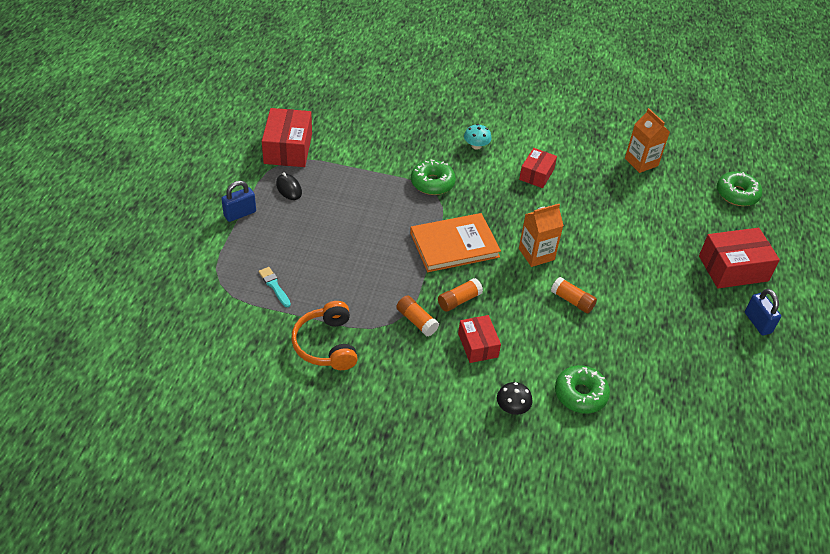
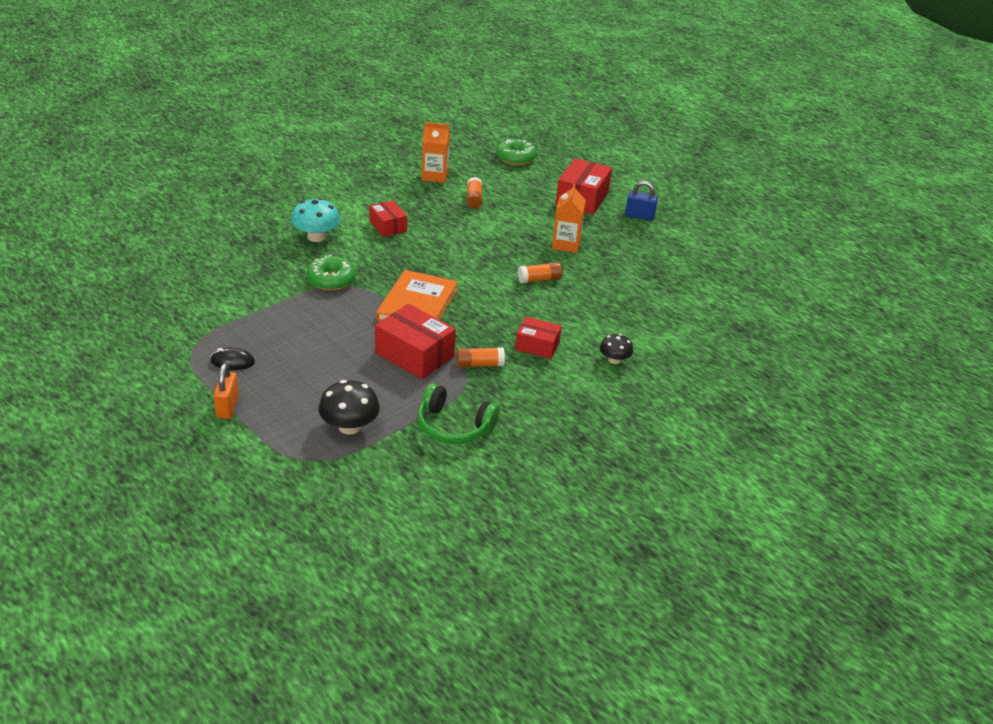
camera: 55 degrees left, 10 degrees down
(240, 214) = (227, 407): blue padlock -> orange padlock
(274, 286) = (349, 426): turquoise brush -> black mushroom
(288, 148) = (176, 337): red box -> red box (414, 355)
(326, 344) = (454, 427): orange headphones -> green headphones
(459, 300) = (480, 332): orange glue stick -> orange glue stick (473, 199)
(476, 146) = (316, 237): turquoise mushroom -> turquoise mushroom, size x1.62
(536, 254) = (474, 271): orange carton -> orange carton (566, 244)
(580, 394) = (631, 322): green donut -> none

